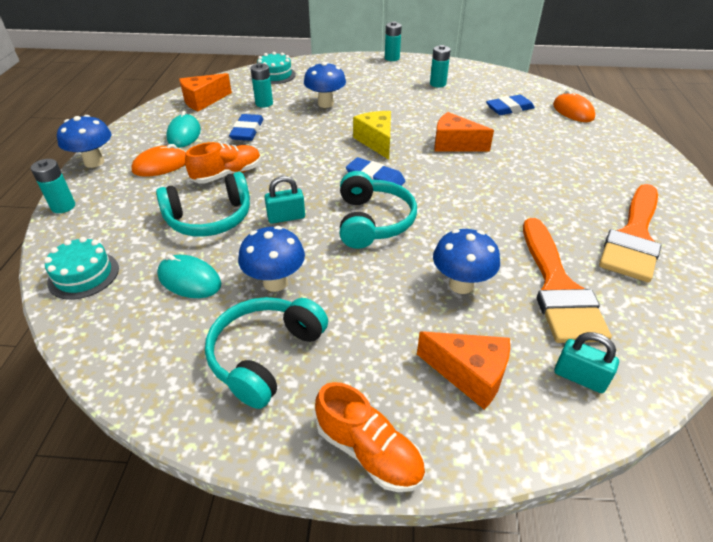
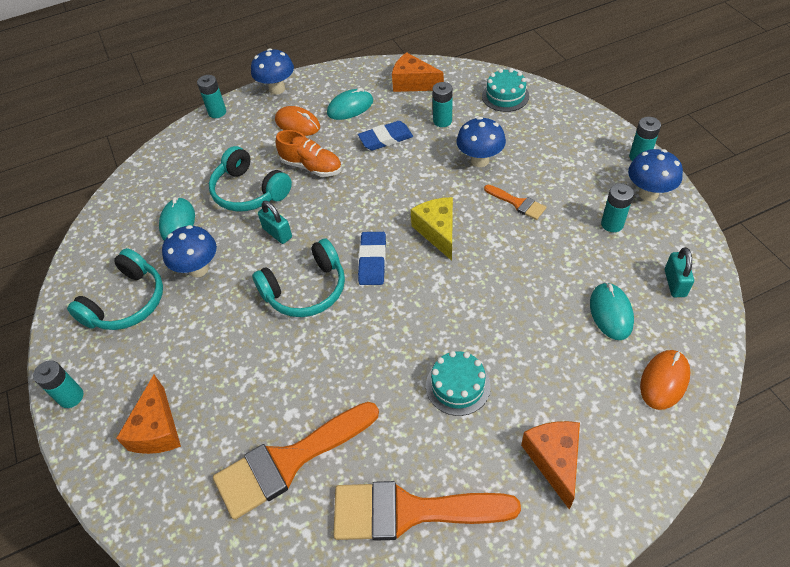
camera: 65 degrees right, 10 degrees up
(83, 275) = (157, 170): turquoise cake -> turquoise cake (458, 386)
(265, 355) = (127, 302): turquoise headphones -> turquoise headphones turned 120 degrees clockwise
(369, 451) = (71, 397): orange shoe -> turquoise battery
(376, 142) = (437, 232): yellow cheese -> yellow cheese turned 60 degrees counterclockwise
(384, 105) = (517, 203): none -> orange brush
(454, 144) = (482, 294): orange cheese -> orange cheese (554, 460)
(461, 285) = (255, 386): blue mushroom -> blue mushroom (648, 193)
(509, 108) = (611, 313): blue eraser -> turquoise mouse
(579, 377) = (184, 507): turquoise padlock -> turquoise padlock (675, 283)

